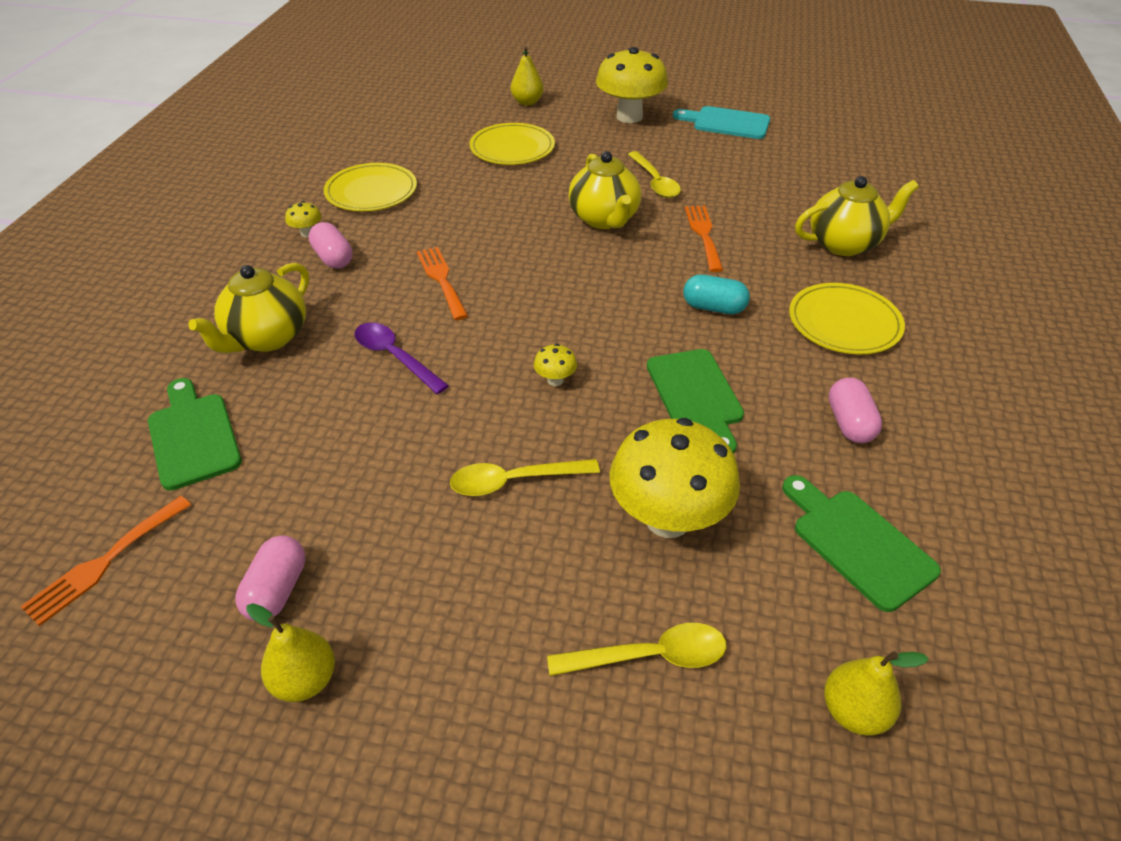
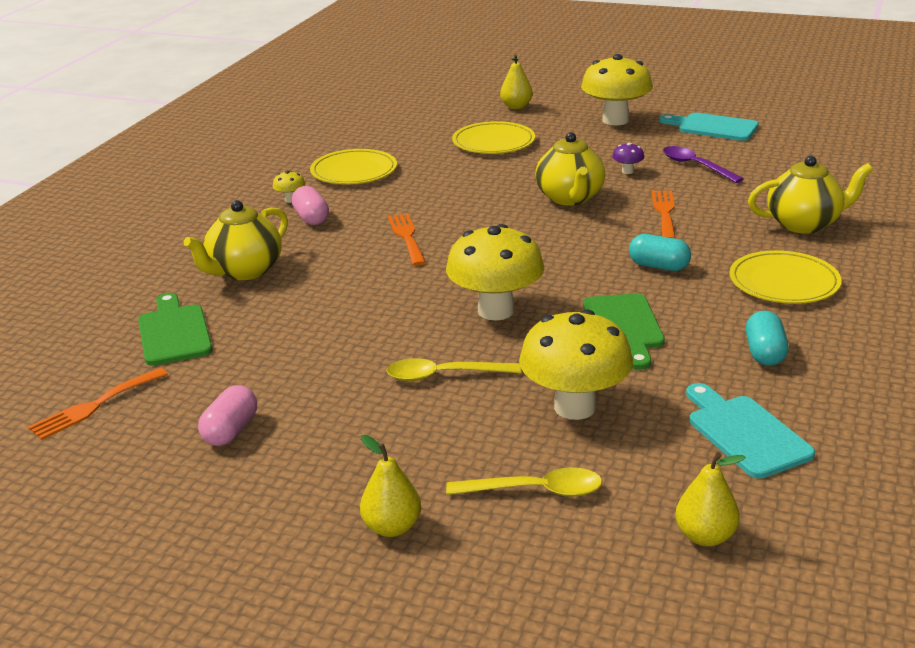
camera: 10 degrees right, 15 degrees down
(305, 680) = (245, 485): yellow pear -> yellow pear (392, 527)
(394, 357) = (354, 288): purple spoon -> purple spoon (695, 166)
(555, 380) = (496, 311): yellow mushroom -> yellow mushroom, size x2.44
(655, 182) = (627, 171): yellow spoon -> purple mushroom
(849, 423) = (764, 353): pink capsule -> turquoise capsule
(857, 543) = (745, 433): green cutting board -> turquoise cutting board

